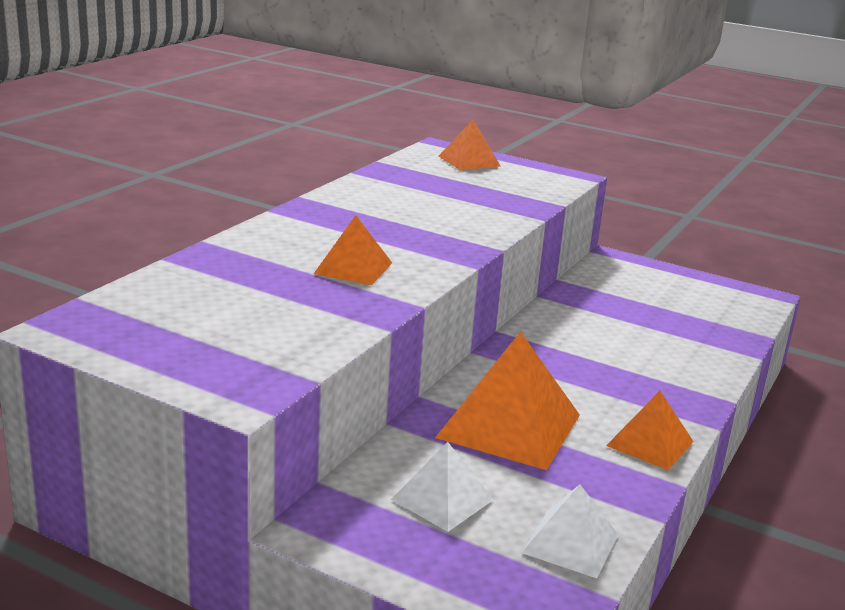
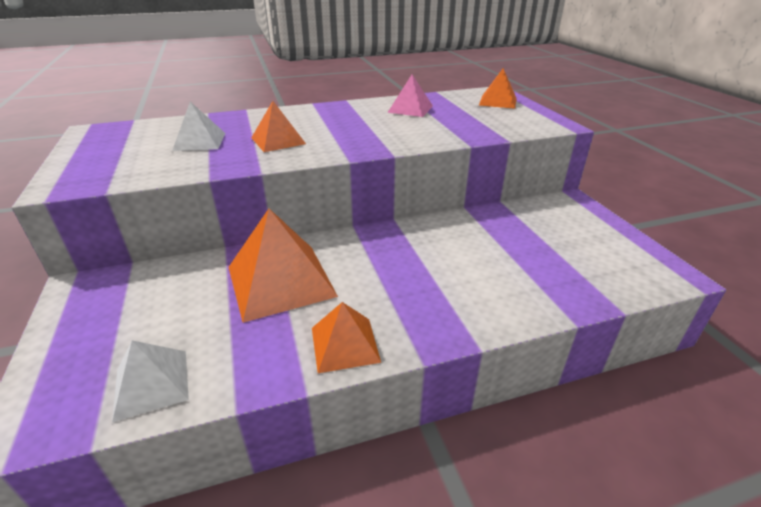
camera: 45 degrees right, 10 degrees up
(403, 191) = (410, 109): none -> pink pyramid
(442, 499) = (155, 306): white pyramid -> white pyramid (200, 141)

